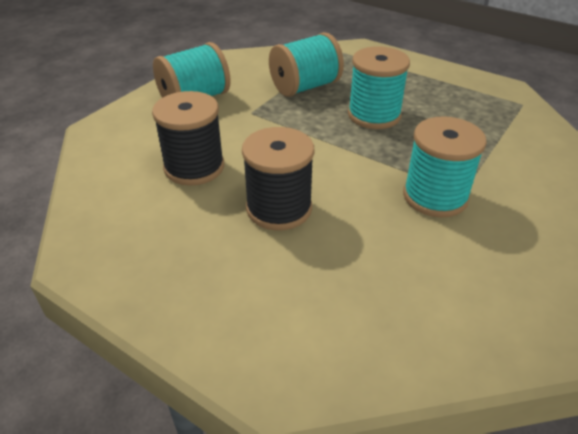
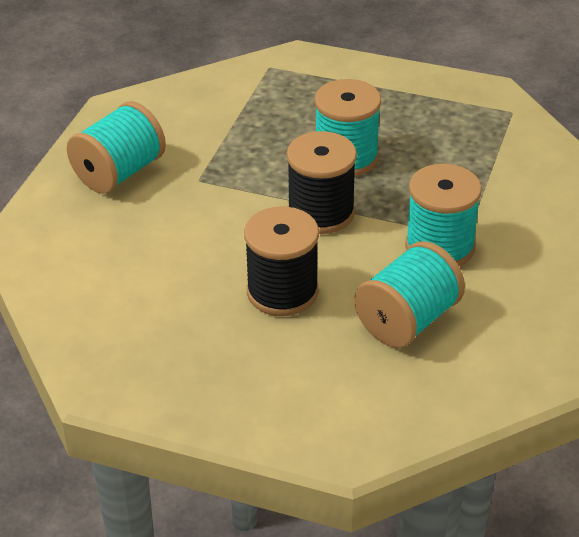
camera: 15 degrees left, 0 degrees up
(194, 167) = (167, 263): black spool -> black spool (321, 213)
(305, 87) = (249, 131): turquoise spool -> turquoise spool (407, 320)

